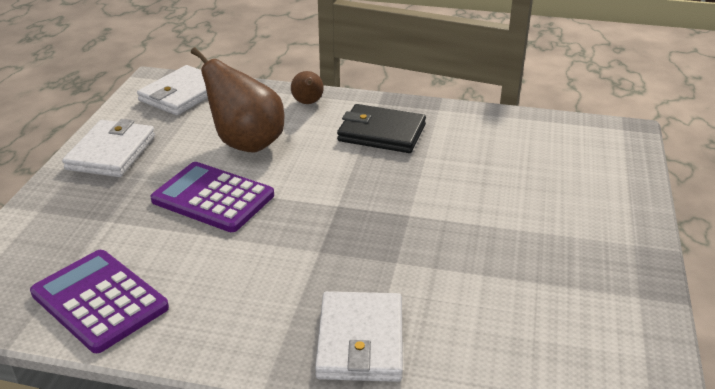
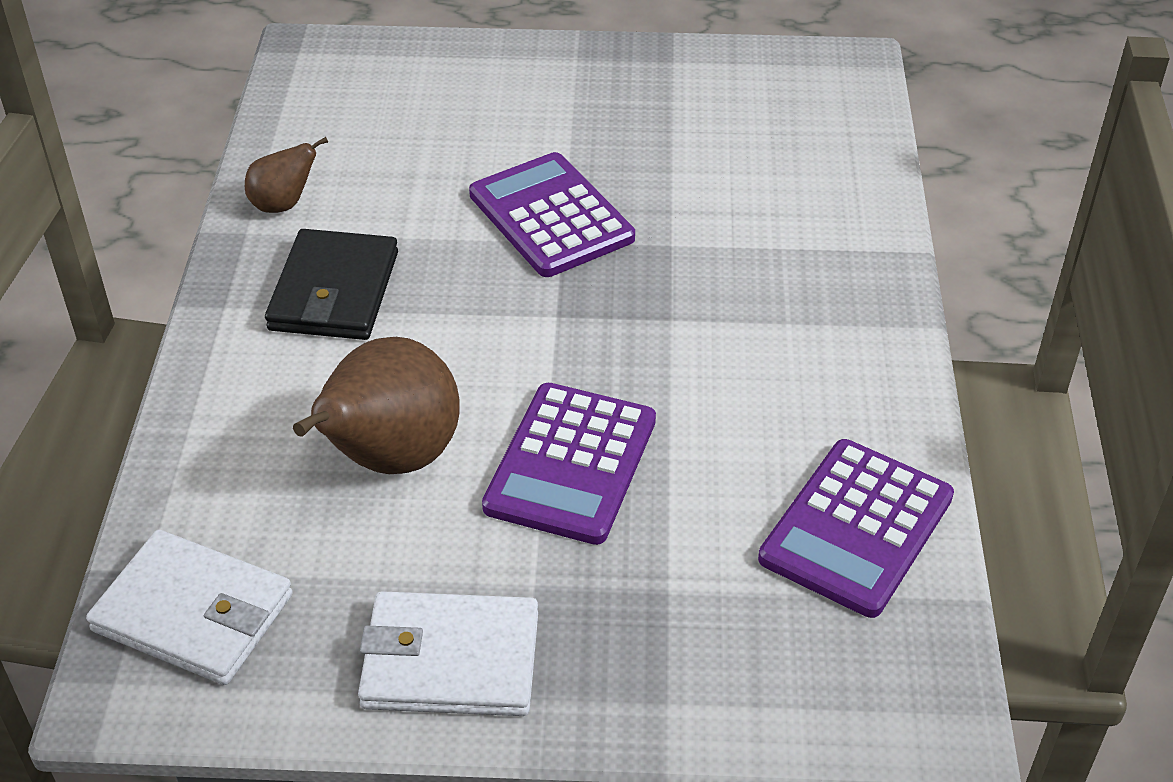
camera: 100 degrees left, 10 degrees up
(308, 103) = (228, 401): brown pear -> brown pear (283, 204)
(360, 341) = (827, 259): white wallet -> none
(436, 212) = (551, 216): none -> purple calculator

